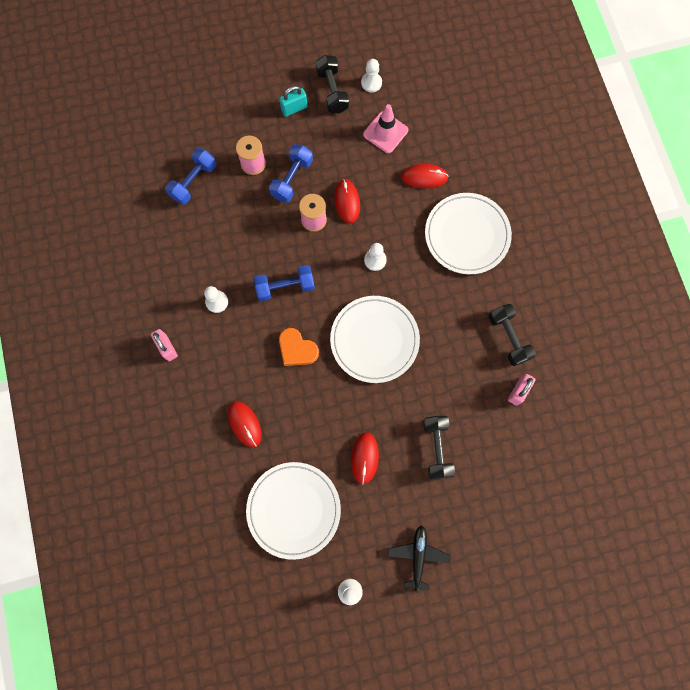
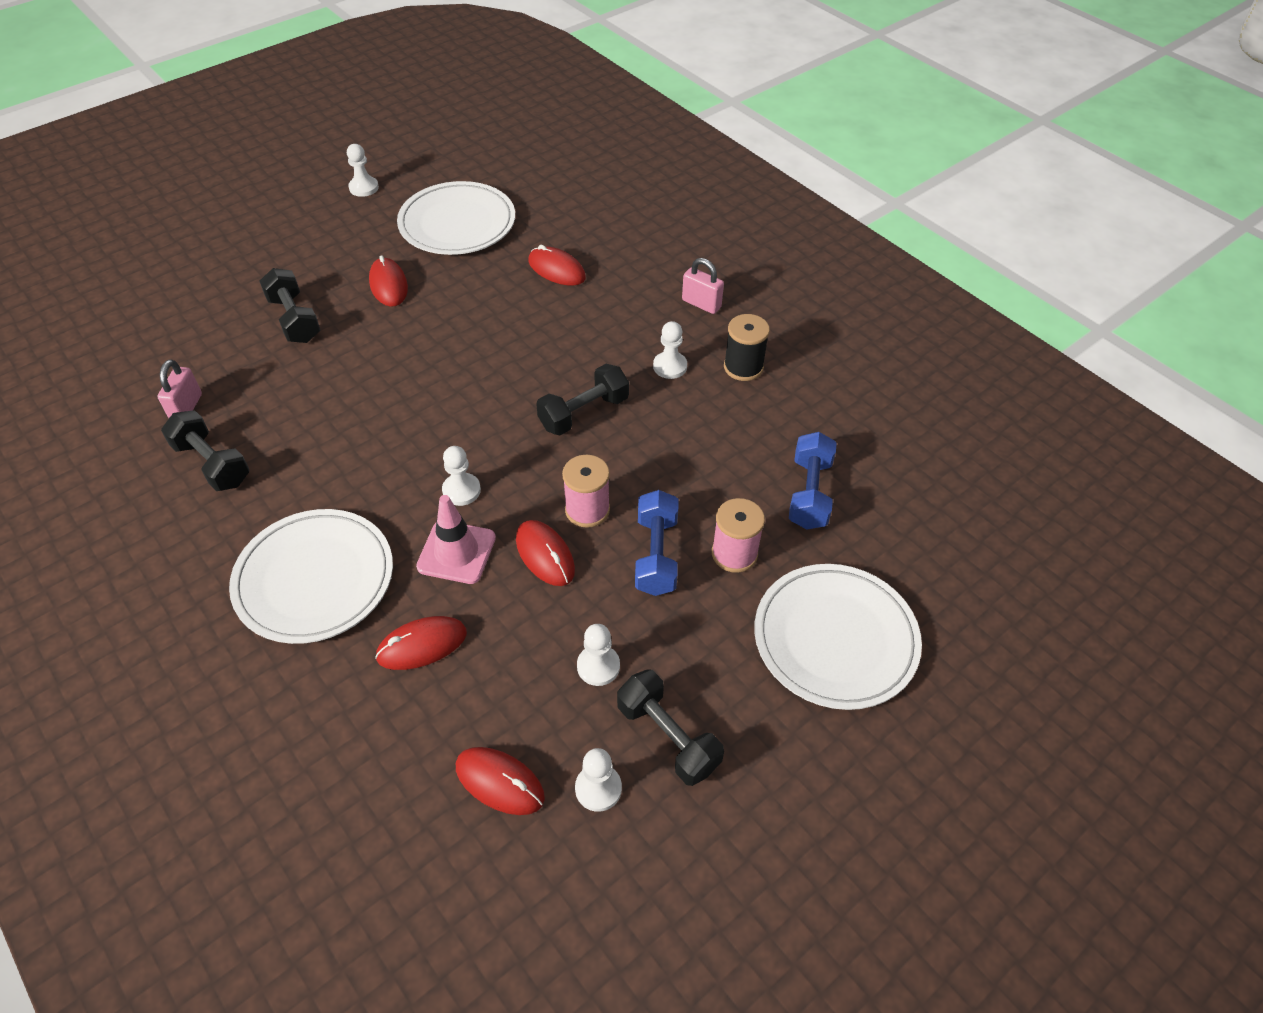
camera: 155 degrees right, 25 degrees down
(174, 282) = (743, 367): none -> black spool
(285, 287) = (584, 413): blue dumbbell -> black dumbbell
(294, 108) = (721, 673): turquoise padlock -> none
(297, 349) = (529, 354): orange heart -> none
(347, 134) = (598, 666): none -> white pawn
(374, 340) = (422, 397): white plate -> white plate (835, 639)
(385, 132) = (527, 698): pink traffic cone -> pink traffic cone (456, 552)
(411, 101) = (500, 782): none -> red mouse
(418, 556) = (292, 230): black plane -> none

